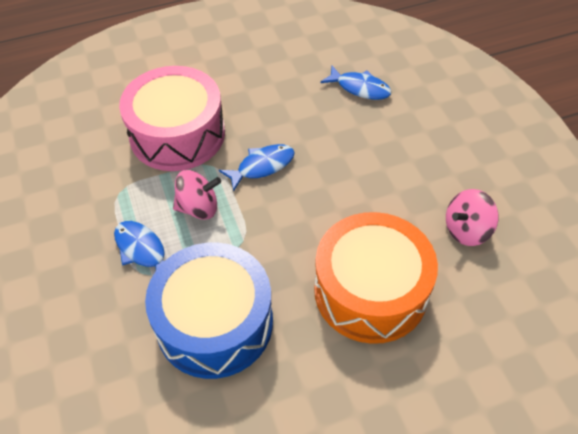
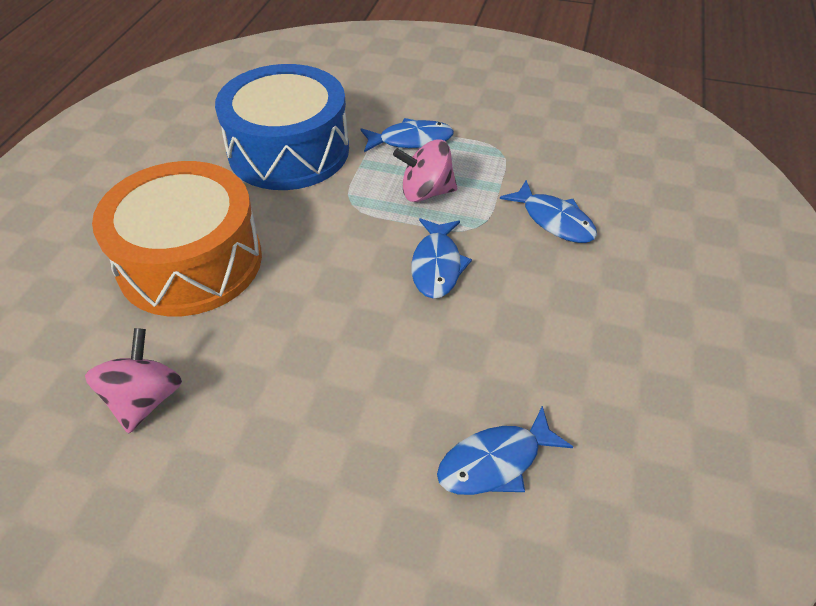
camera: 125 degrees right, 5 degrees down
(177, 134) = (554, 220): pink drum -> blue fish
(198, 208) = (426, 192): pink spinning top -> pink spinning top turned 60 degrees clockwise

